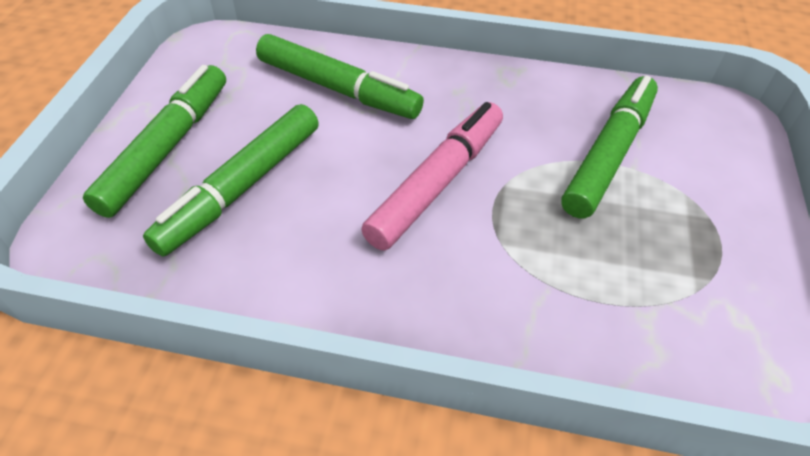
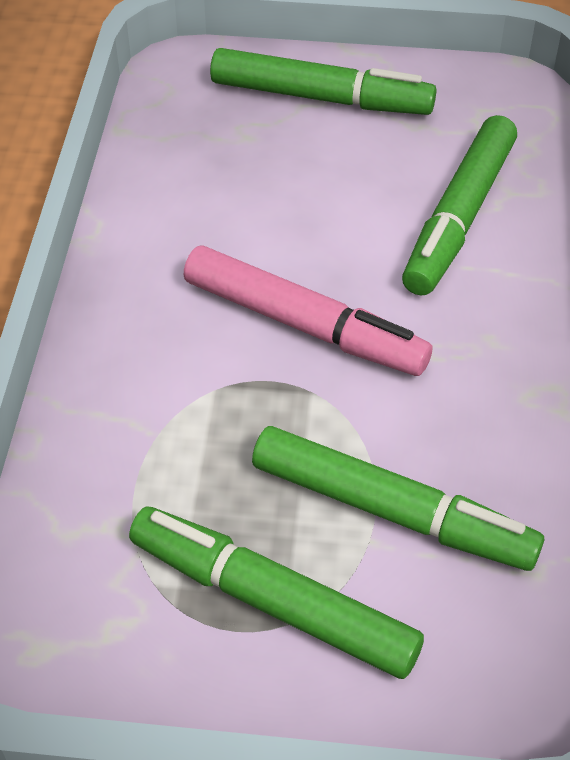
camera: 85 degrees right, 0 degrees up
(242, 187) = (271, 164): green marker -> green marker (272, 602)

